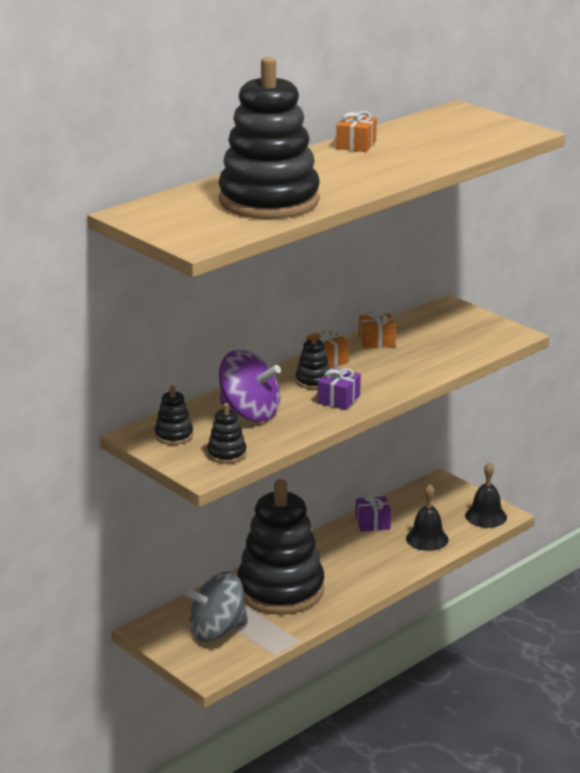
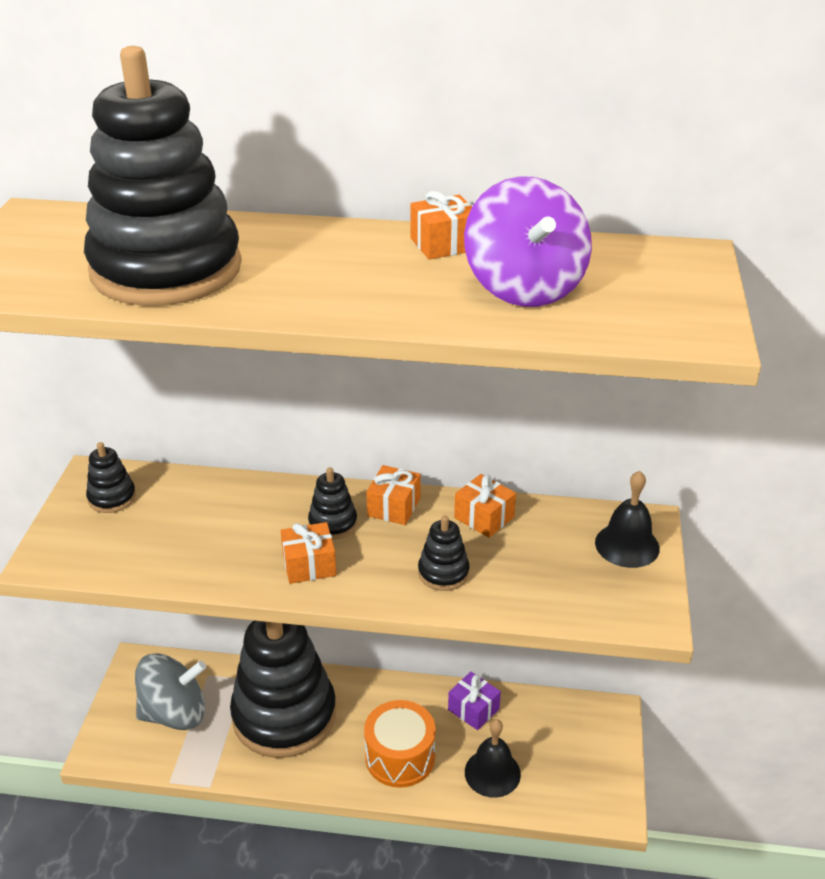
camera: 50 degrees right, 10 degrees up
(217, 631) = (175, 713): grey spinning top -> grey spinning top turned 135 degrees clockwise
(226, 454) = (102, 553): black stacking toy -> black stacking toy (443, 573)
(249, 413) = (211, 519): purple spinning top -> purple spinning top (524, 287)
(339, 399) = (309, 565): purple gift -> orange gift
(373, 563) = (400, 757): none -> orange drum
(486, 516) = (592, 797): black bell -> black bell (627, 545)

